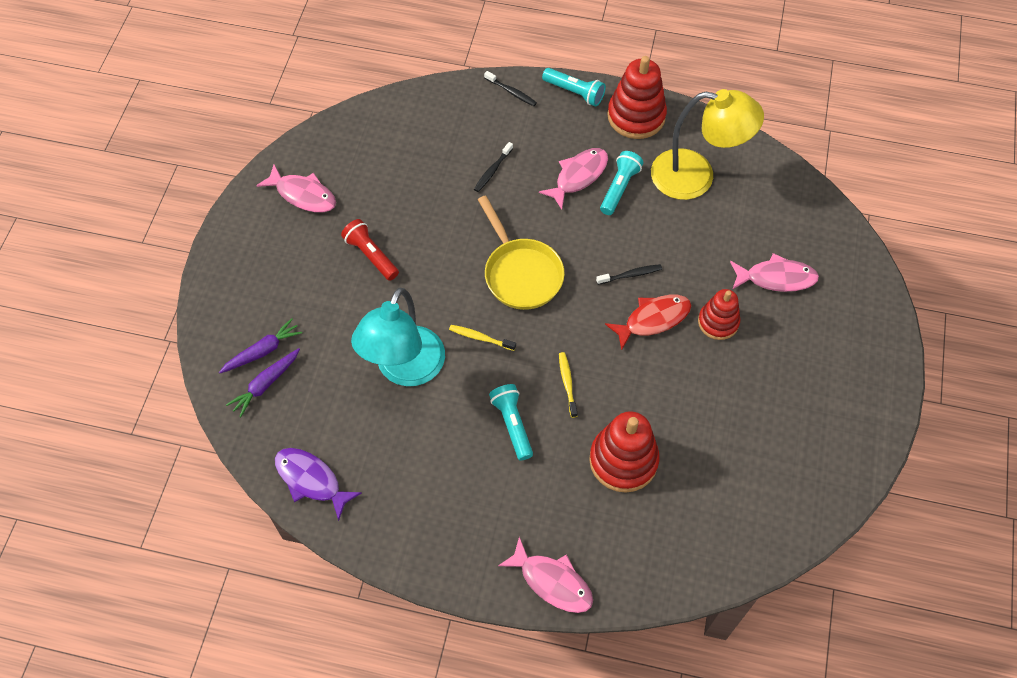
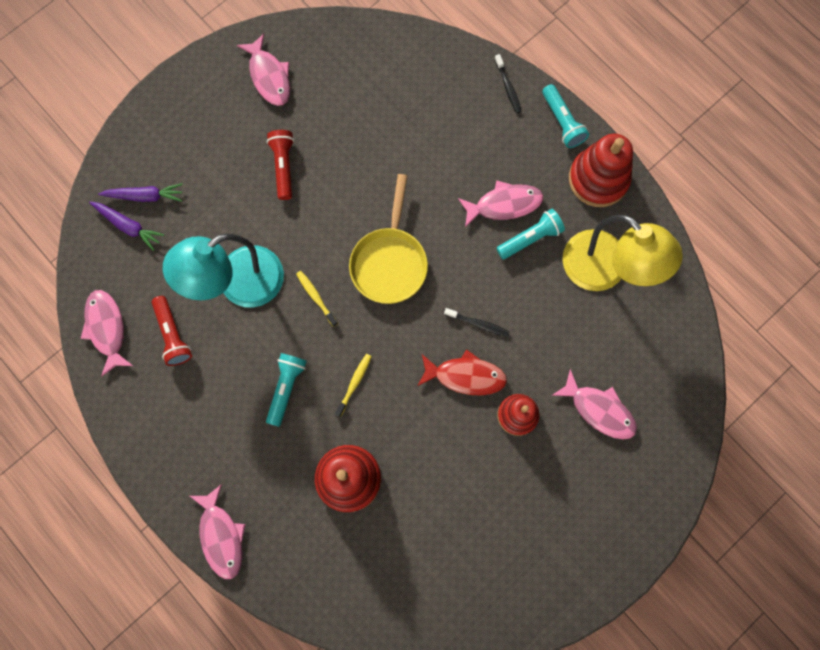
camera: 35 degrees right, 15 degrees up
(266, 384) = (128, 226): purple carrot -> purple carrot turned 135 degrees counterclockwise
(311, 480) = (107, 329): purple fish -> pink fish
(377, 446) = (173, 335): none -> red flashlight
(492, 171) = (436, 152): black toothbrush -> none

